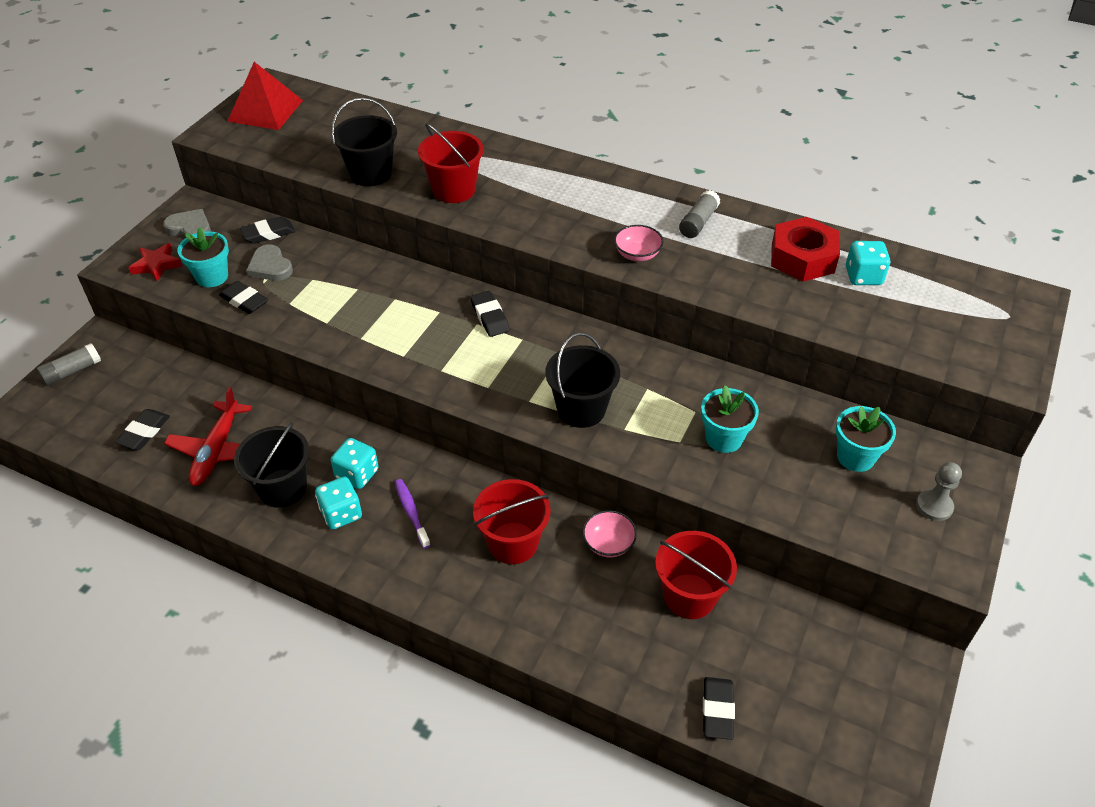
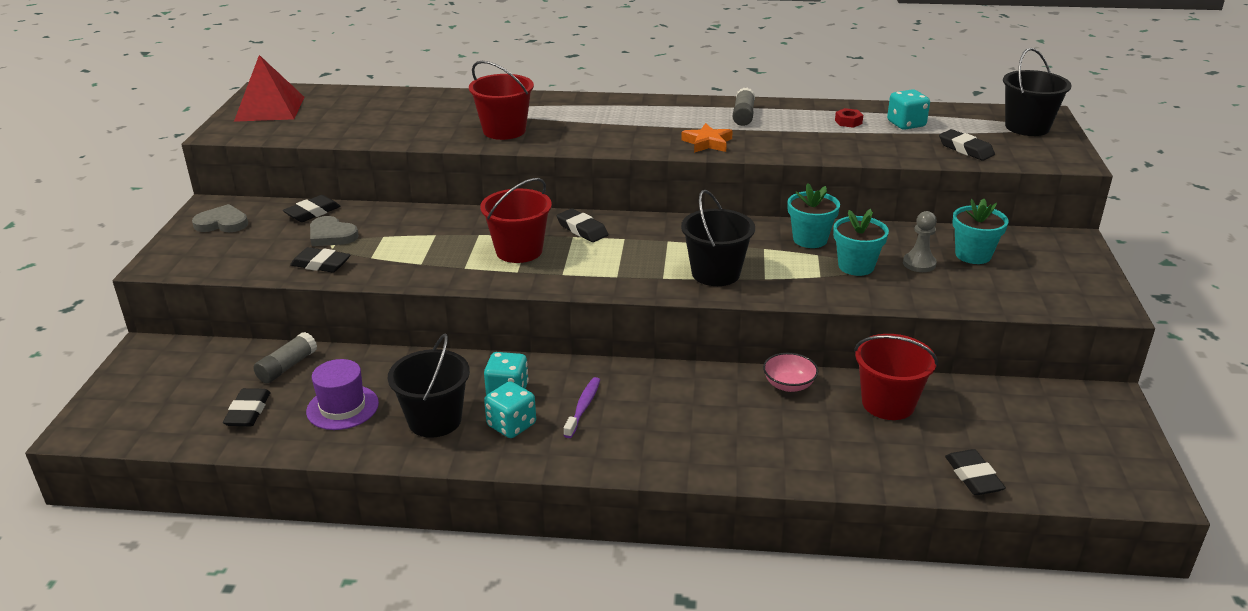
camera: 20 degrees left, 15 degrees down
(72, 371) = (129, 381): grey glue stick -> grey glue stick (287, 367)
(157, 265) = (203, 256): red star -> none
(212, 276) = (272, 253): turquoise flower pot -> turquoise flower pot (810, 239)
(217, 450) = (342, 407): red plane -> purple hat
(370, 174) = (413, 133): black bucket -> black bucket (1027, 127)
(411, 512) = (583, 407): purple toothbrush -> purple toothbrush turned 60 degrees clockwise
(513, 543) = (699, 406): red bucket -> red bucket (519, 251)
(637, 254) = (707, 143): pink bowl -> orange star
(802, 258) = (848, 122): red nut -> red nut, size x0.42
(903, 331) = (965, 149): none -> black eraser
(934, 506) = (1059, 271): grey pawn -> grey pawn (919, 264)

